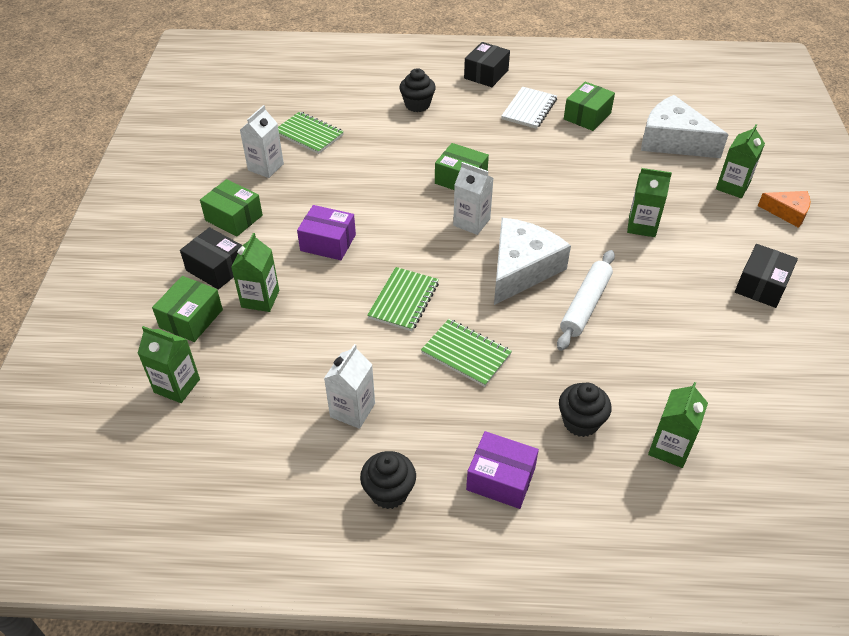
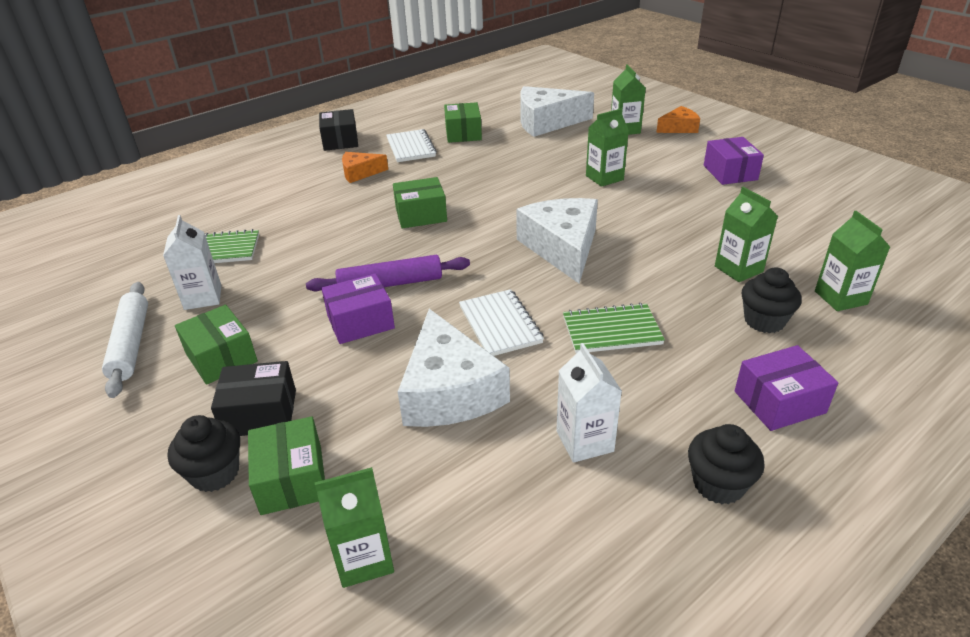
camera: 40 degrees left, 10 degrees down
(234, 218) = (221, 357): green box -> green box turned 60 degrees clockwise
(260, 299) = (352, 409): green carton -> green carton (738, 269)
(321, 324) = (449, 391): none -> white cheese
(376, 225) = (390, 284): none -> purple rolling pin
(404, 300) = (500, 325): green notebook -> white notebook
(417, 105) = (305, 184): black cupcake -> black cupcake (215, 473)
(464, 115) = (360, 173): none -> orange cheese
(471, 222) = (474, 238): white carton -> none
(585, 305) = (644, 245): white rolling pin -> white rolling pin (130, 344)
(761, 285) = (730, 172): black box -> purple box

